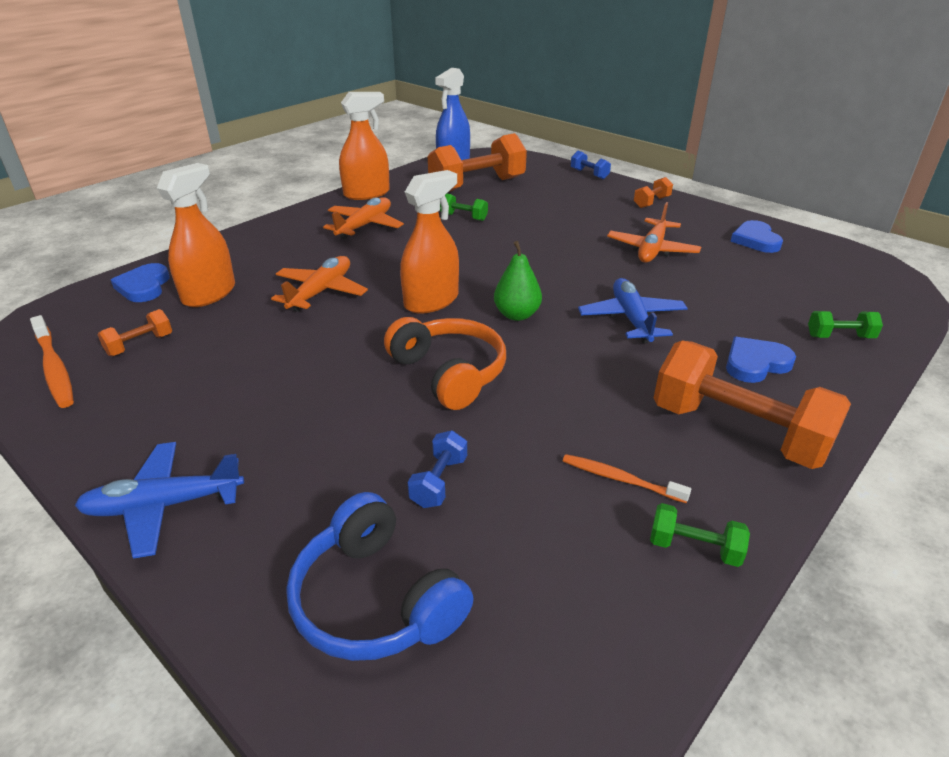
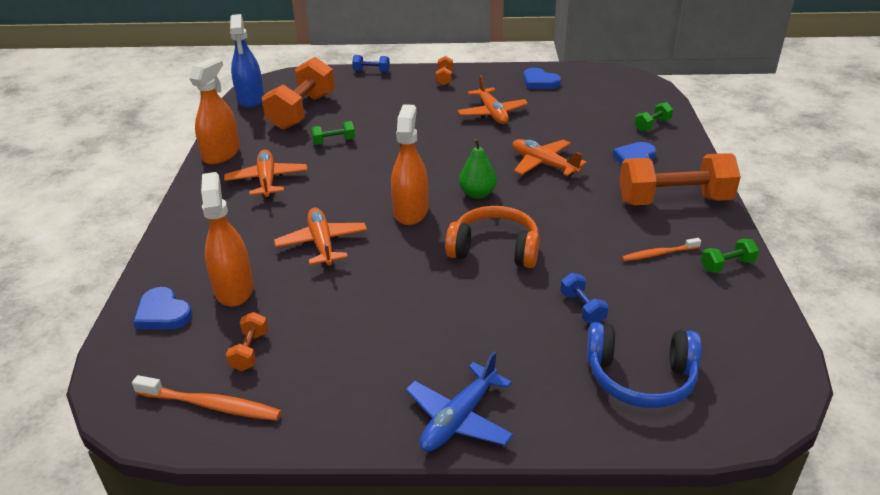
camera: 40 degrees left, 0 degrees up
(631, 319) = (543, 164): blue plane -> orange plane

